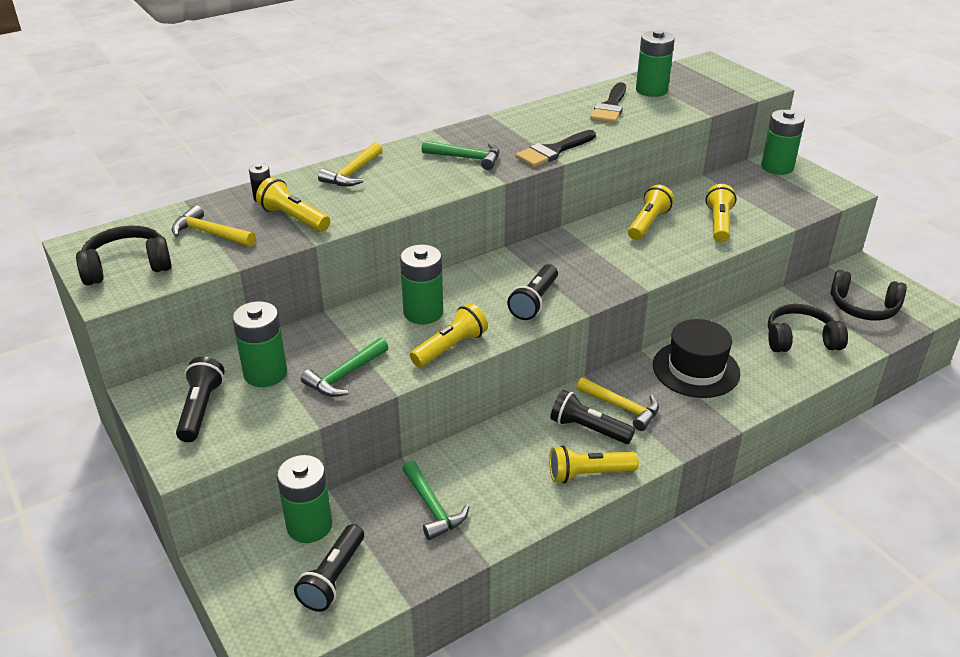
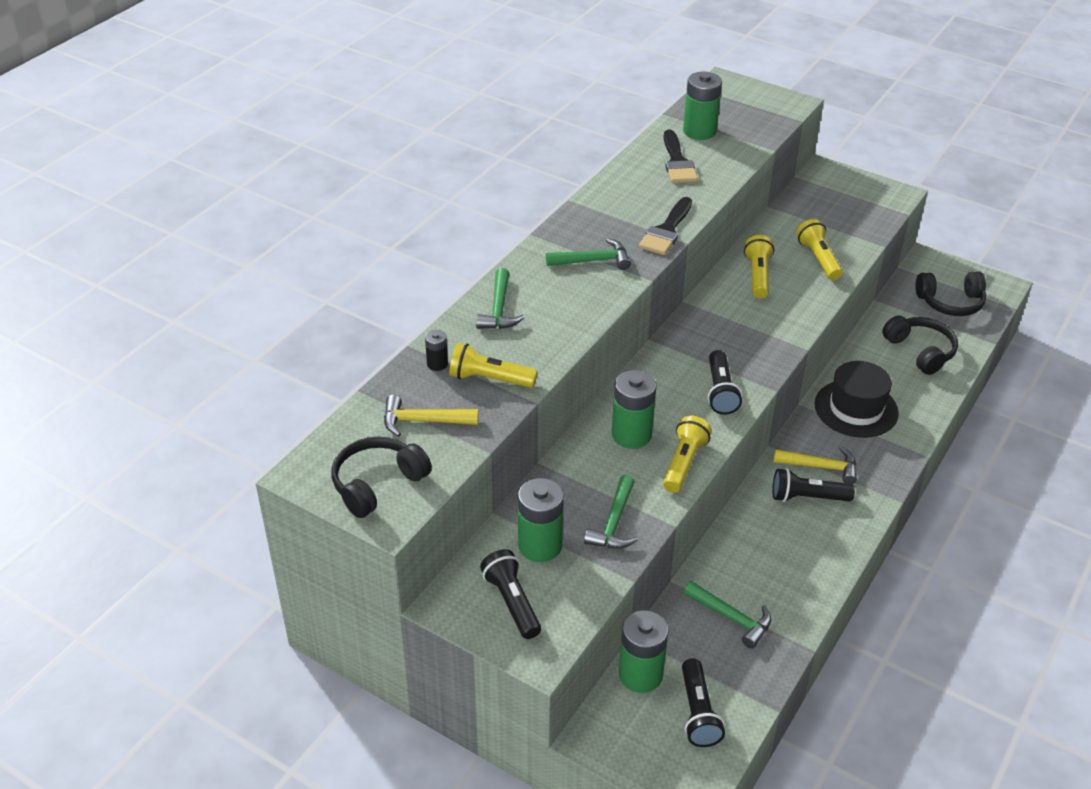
camera: 25 degrees left, 5 degrees up
(353, 173) = (499, 309): yellow hammer -> green hammer
(588, 474) = (836, 540): yellow flashlight -> none
(777, 167) = (826, 180): green battery -> none
(800, 339) = (920, 351): black headphones -> black headphones turned 90 degrees clockwise

